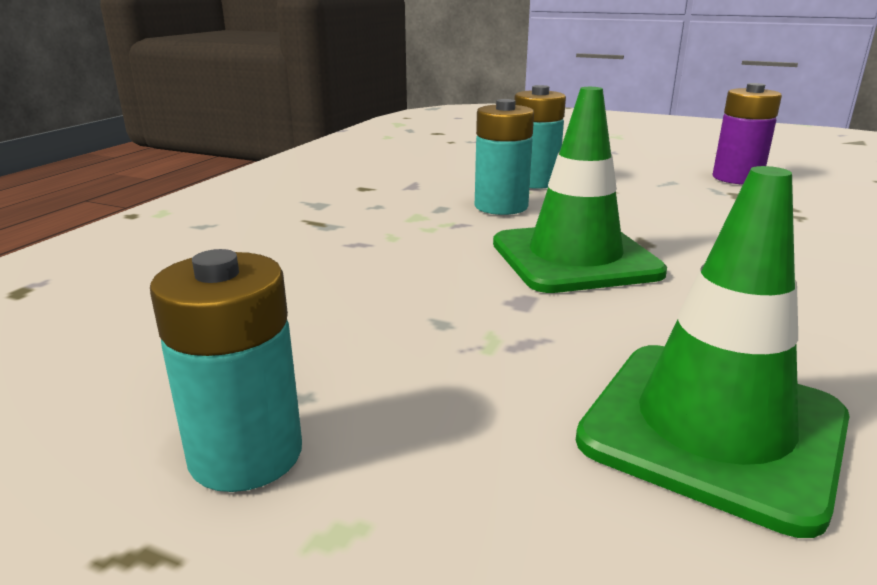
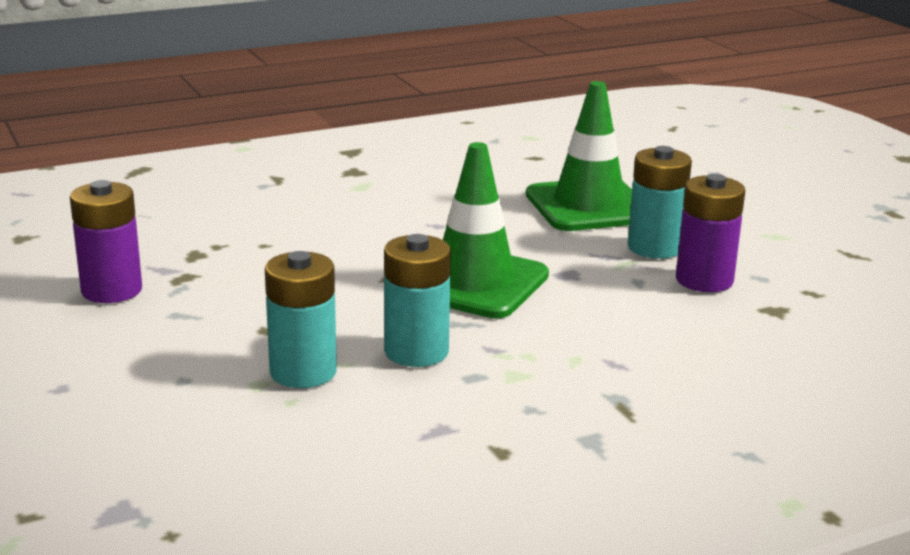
camera: 140 degrees left, 0 degrees up
(246, 454) = (799, 264): turquoise battery -> turquoise battery (654, 248)
(367, 354) = (704, 280): none -> purple battery

